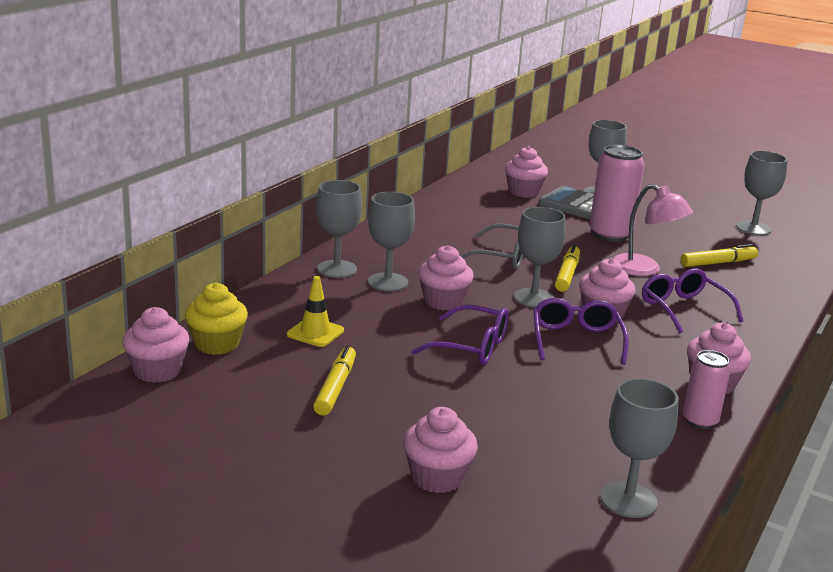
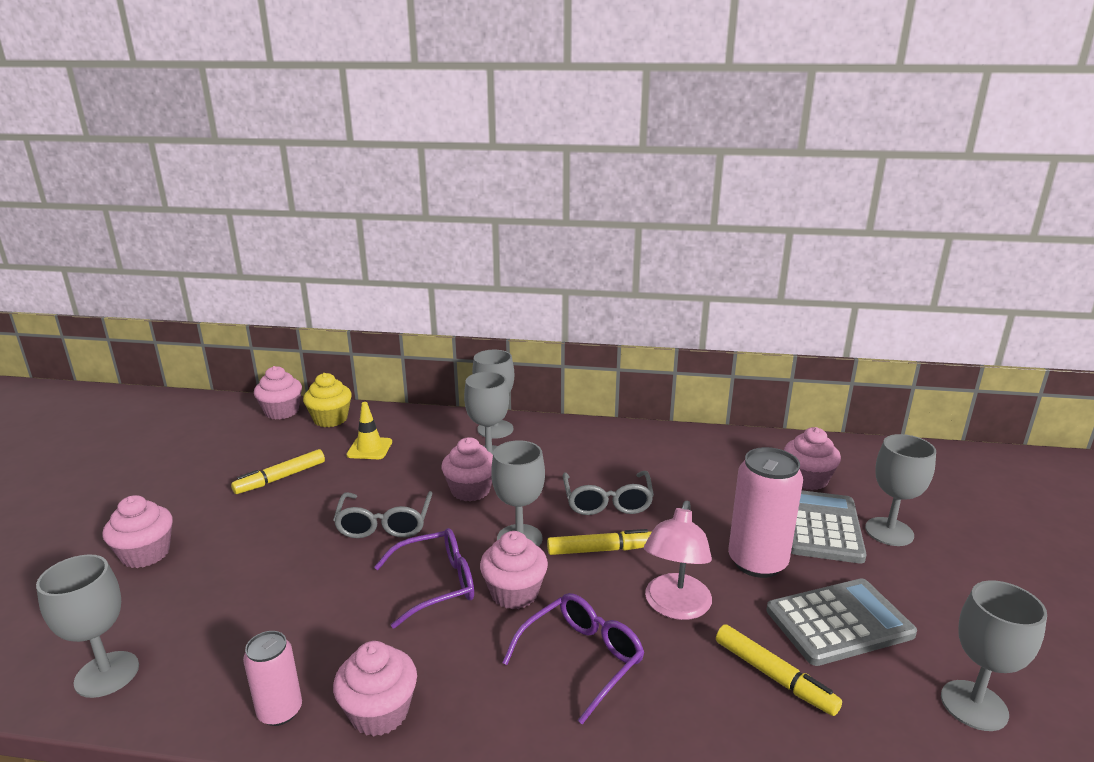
camera: 70 degrees right, 0 degrees up
(335, 388) = (281, 478): yellow marker -> yellow marker turned 150 degrees clockwise
(472, 347) = (384, 524): purple glasses -> grey glasses
(679, 233) = (839, 622): none -> grey calculator

